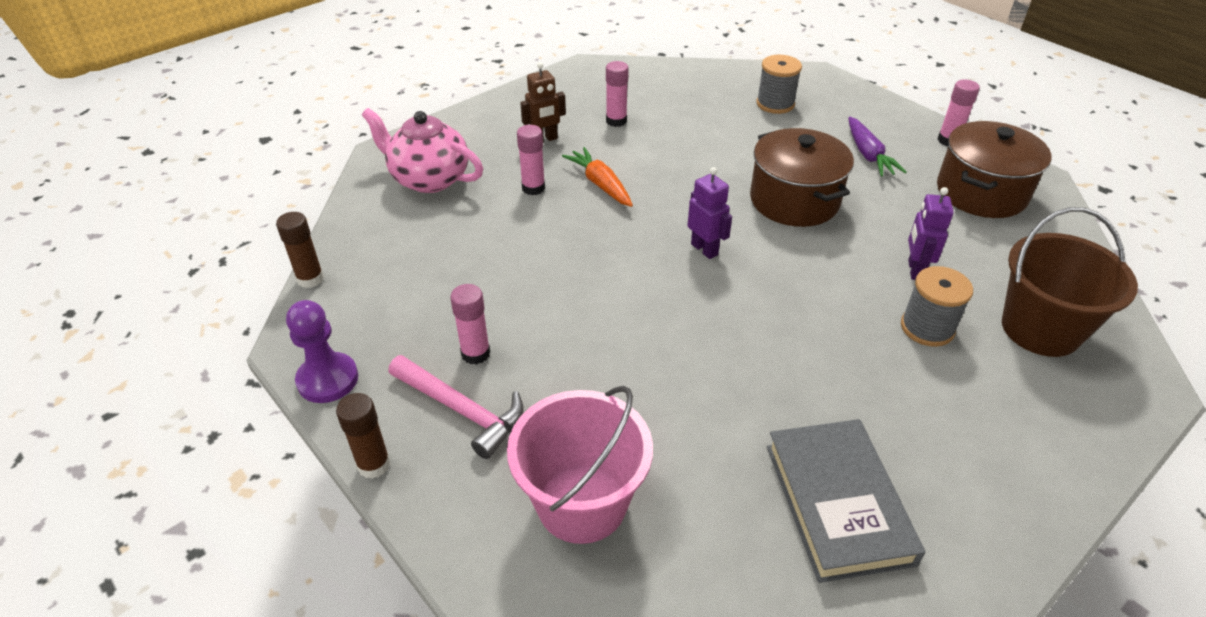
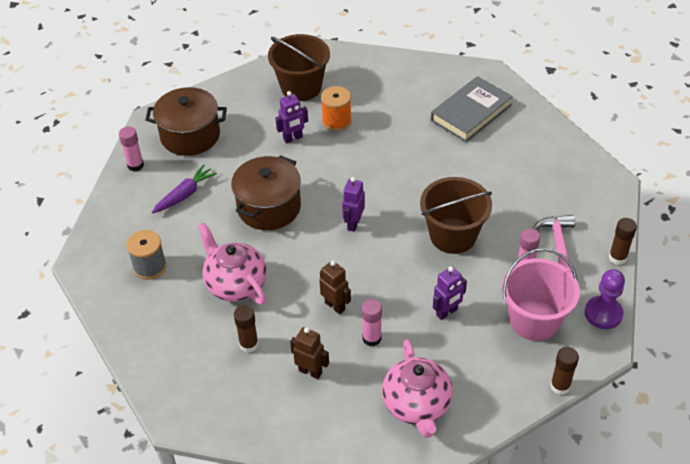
camera: 125 degrees left, 5 degrees up
(498, 252) = (447, 312): none -> purple robot
(582, 503) = (554, 181): pink bucket -> pink bucket (534, 320)
(598, 320) = (453, 235): none -> brown bucket
(600, 184) = (335, 306): orange carrot -> brown robot
(616, 121) = (249, 344): pink glue stick -> brown glue stick
(699, 139) = (235, 284): none -> pink teapot
(927, 328) = (336, 121): grey spool -> orange spool

